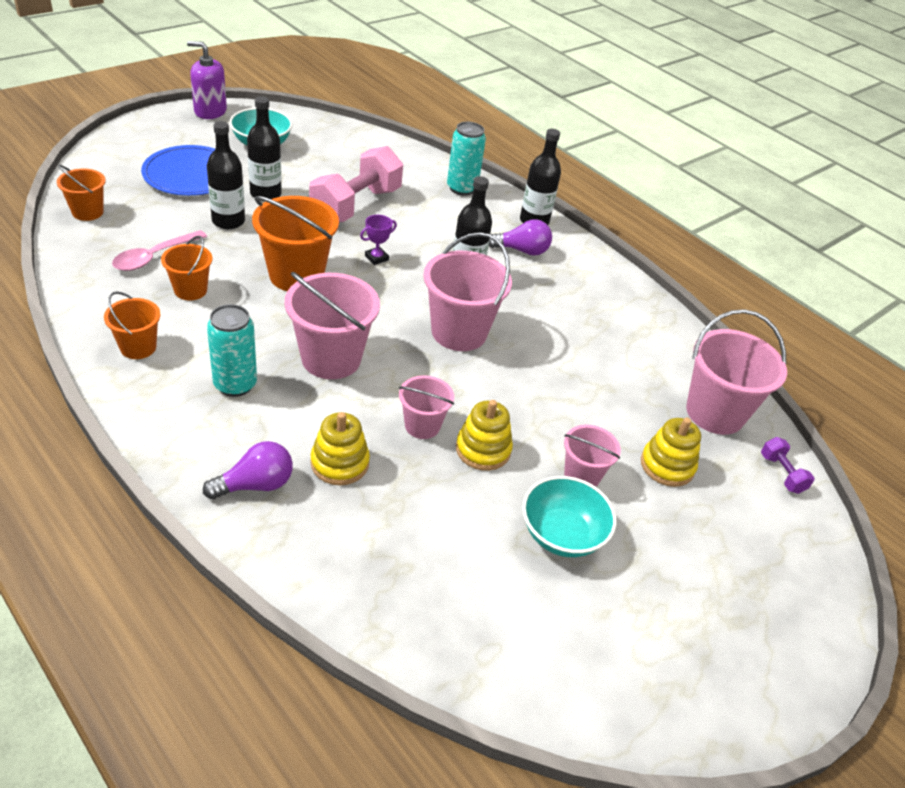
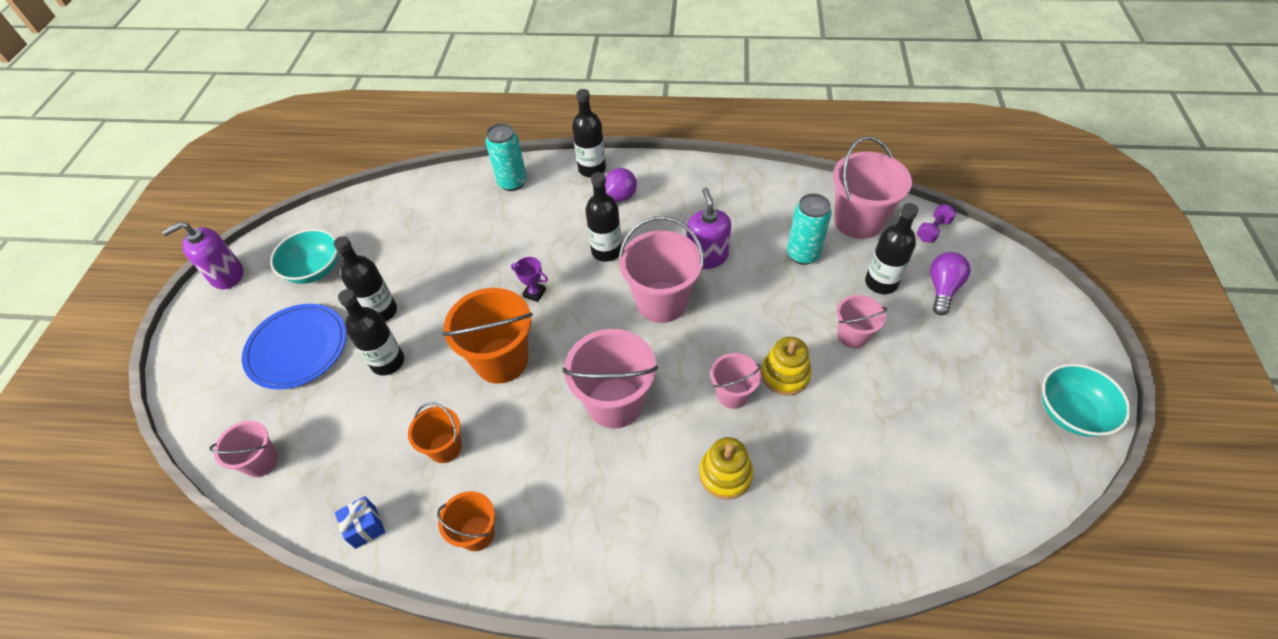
camera: 35 degrees left, 10 degrees up
(87, 212) = (261, 461): orange bucket -> pink bucket
(87, 289) = (365, 527): none -> blue gift
(154, 257) = (376, 447): pink spoon -> none
(235, 384) = (584, 489): turquoise can -> turquoise can (803, 254)
(255, 485) = (701, 547): purple light bulb -> purple light bulb (942, 289)
(356, 205) = (461, 262): pink dumbbell -> none
(376, 258) = (534, 293): purple trophy -> purple trophy turned 75 degrees counterclockwise
(539, 334) = (707, 256): none -> purple soap dispenser
(562, 534) = (893, 387): turquoise bowl -> turquoise bowl (1071, 413)
(667, 465) = (881, 283): yellow stacking toy -> black bottle
(781, 473) = (933, 230): purple dumbbell -> purple dumbbell turned 75 degrees counterclockwise

